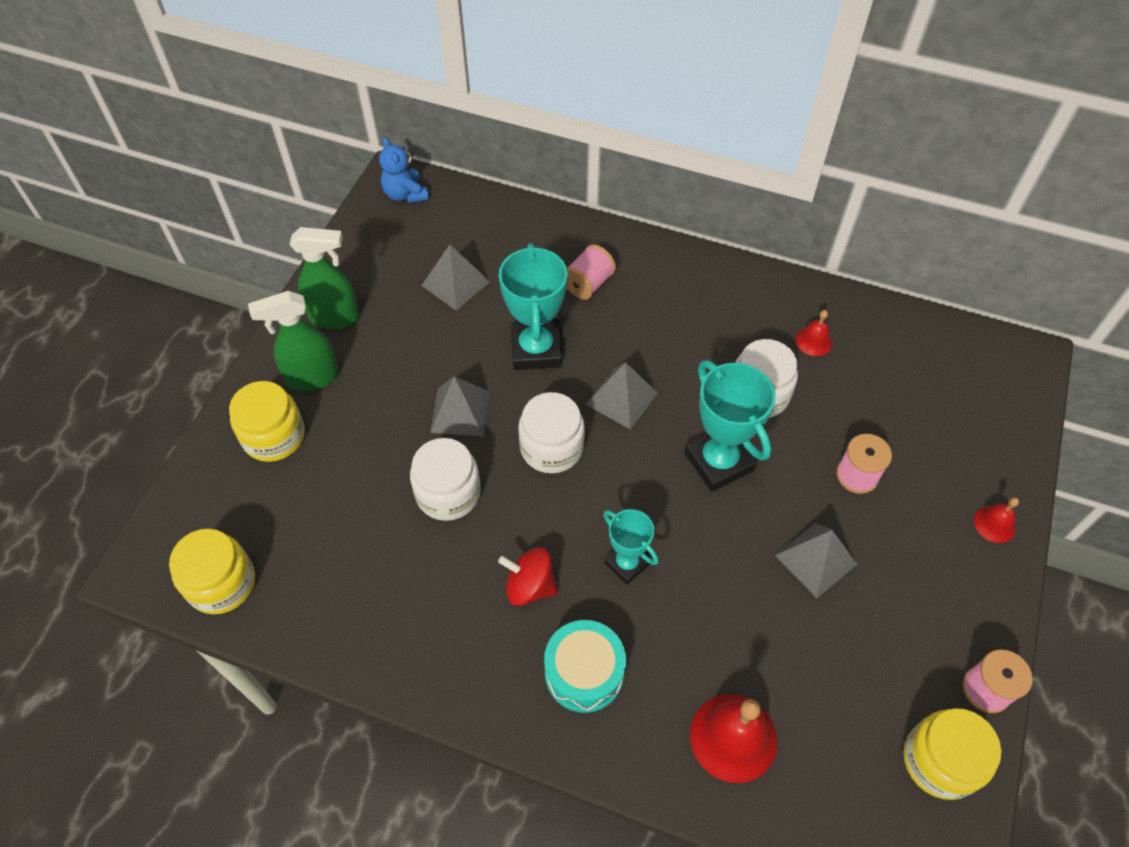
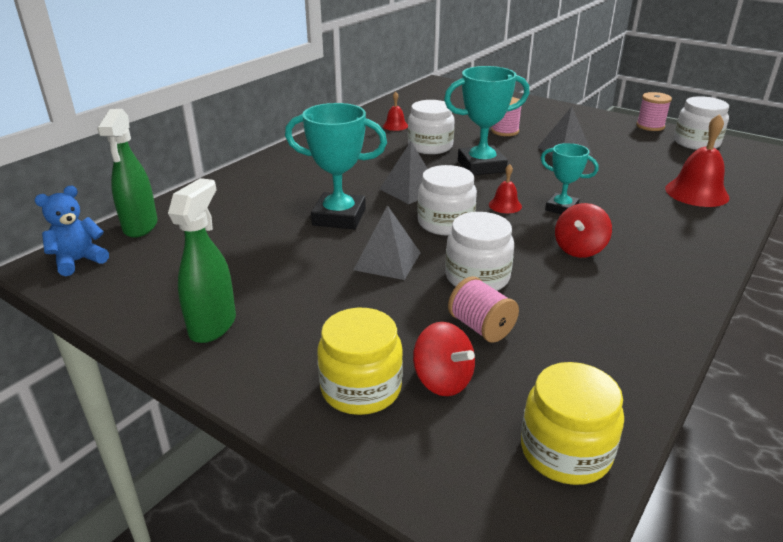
camera: 75 degrees left, 25 degrees down
(290, 489) = (442, 380): none -> red spinning top
(312, 378) = (290, 350): green spray bottle -> green spray bottle (140, 227)
(405, 194) = (78, 261): blue teddy bear -> blue teddy bear turned 150 degrees clockwise
(455, 283) = (230, 246): grey pyramid -> none
(584, 673) = (656, 236): turquoise drum -> none
(588, 284) = (285, 187): pink spool -> pink spool (481, 327)
(627, 563) = (561, 208): turquoise trophy -> turquoise trophy turned 60 degrees clockwise
(940, 761) = (696, 143): yellow jar -> white jar
(994, 524) = (546, 107): red bell -> red bell (505, 205)

